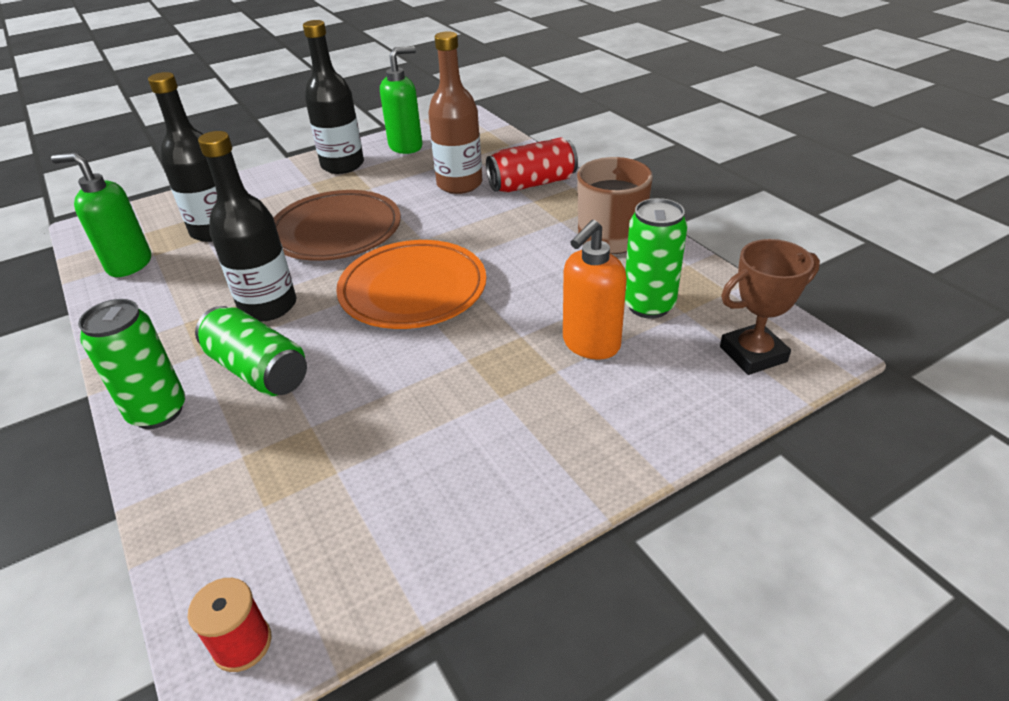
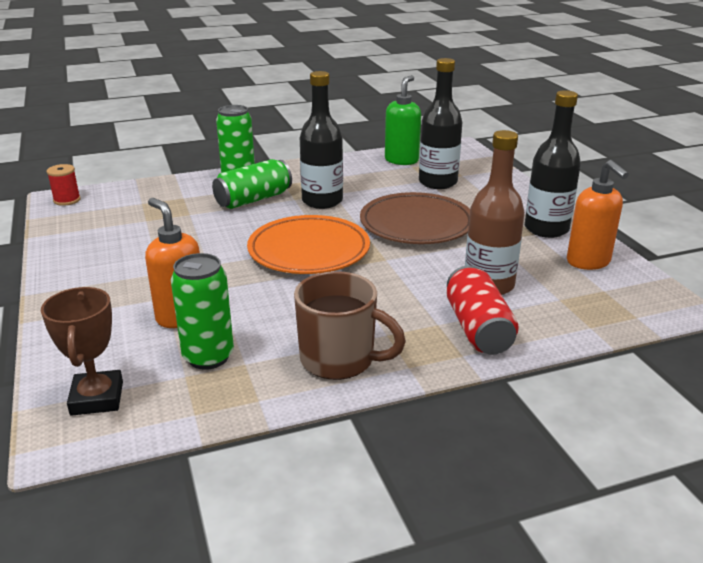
camera: 100 degrees right, 10 degrees down
(406, 146) = (588, 262): green soap dispenser -> orange soap dispenser

